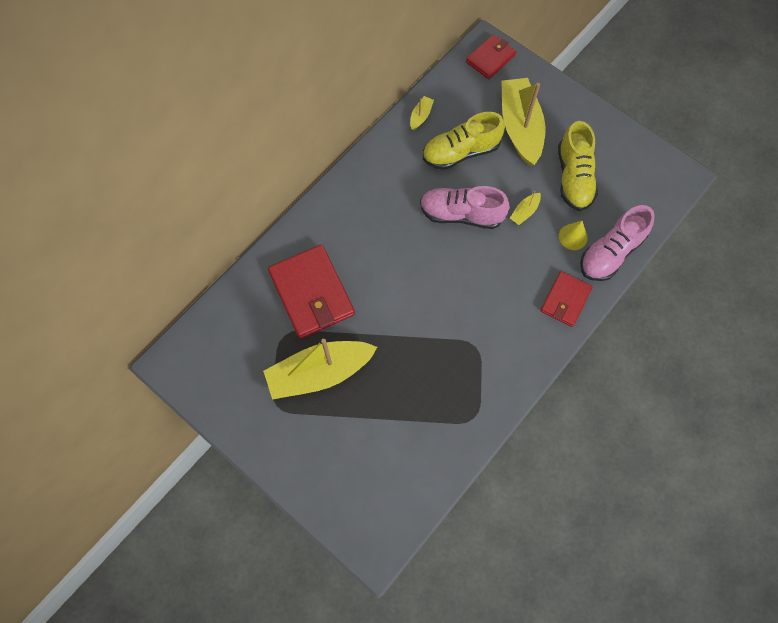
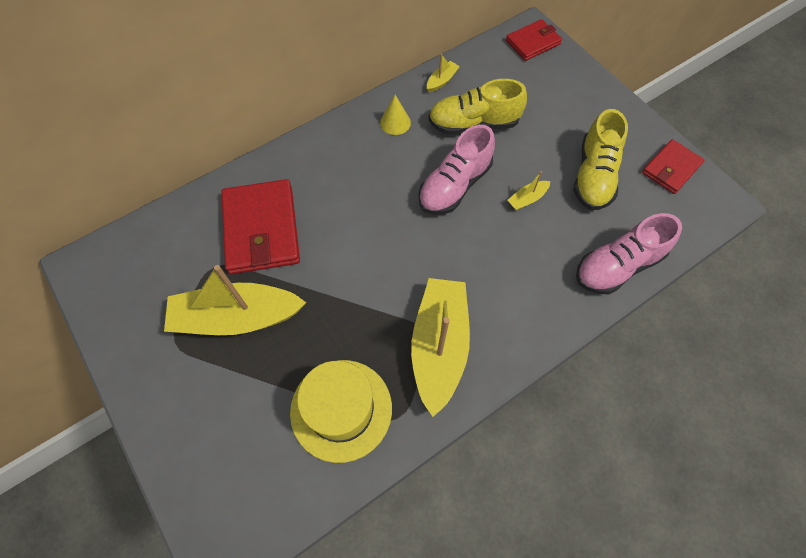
camera: 15 degrees right, 5 degrees down
(429, 423) = (341, 409): none -> yellow hat
(461, 214) = (454, 186): pink shoe -> pink shoe turned 75 degrees counterclockwise
(520, 127) = (546, 113): yellow boat -> yellow boat (439, 346)
(565, 300) = (549, 306): red wallet -> red wallet (671, 168)
(573, 237) = (576, 238): yellow cone -> yellow cone (395, 122)

